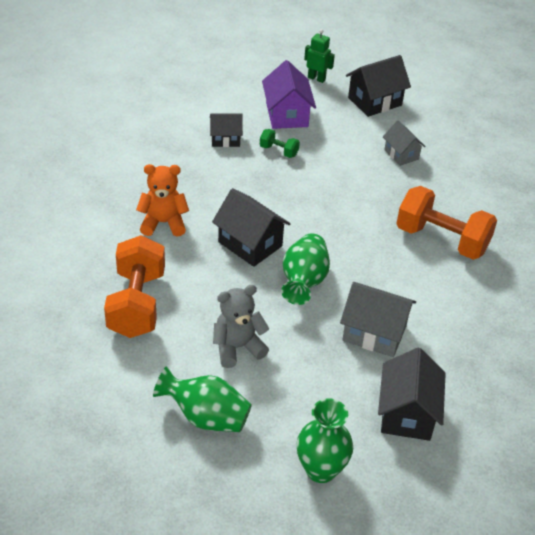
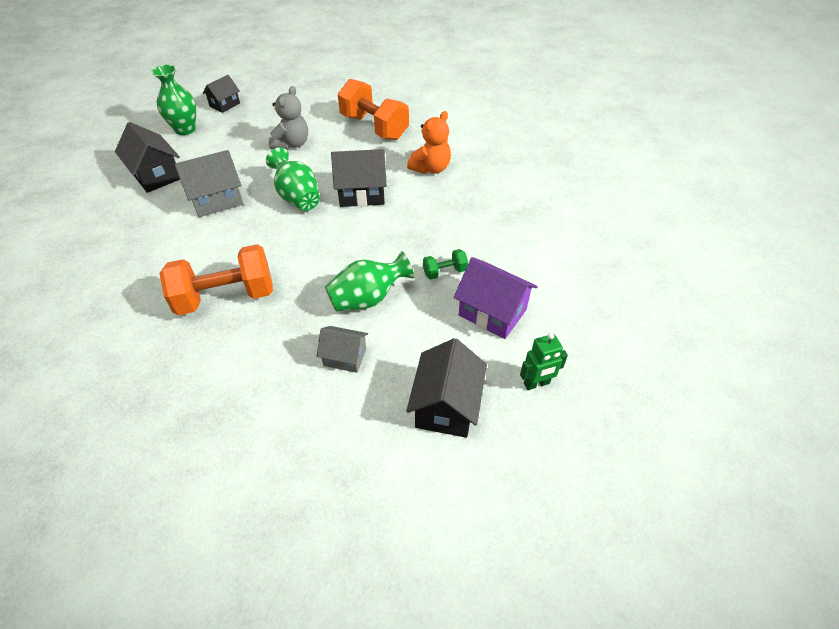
camera: 135 degrees right, 5 degrees up
(206, 417) = (269, 113): green vase -> green vase (368, 299)
(225, 139) = (495, 249): black house -> black house (225, 105)

